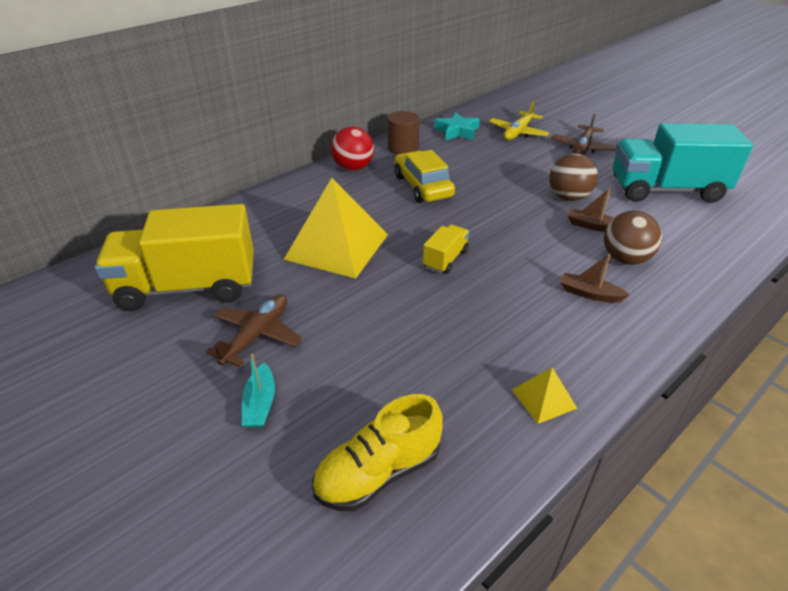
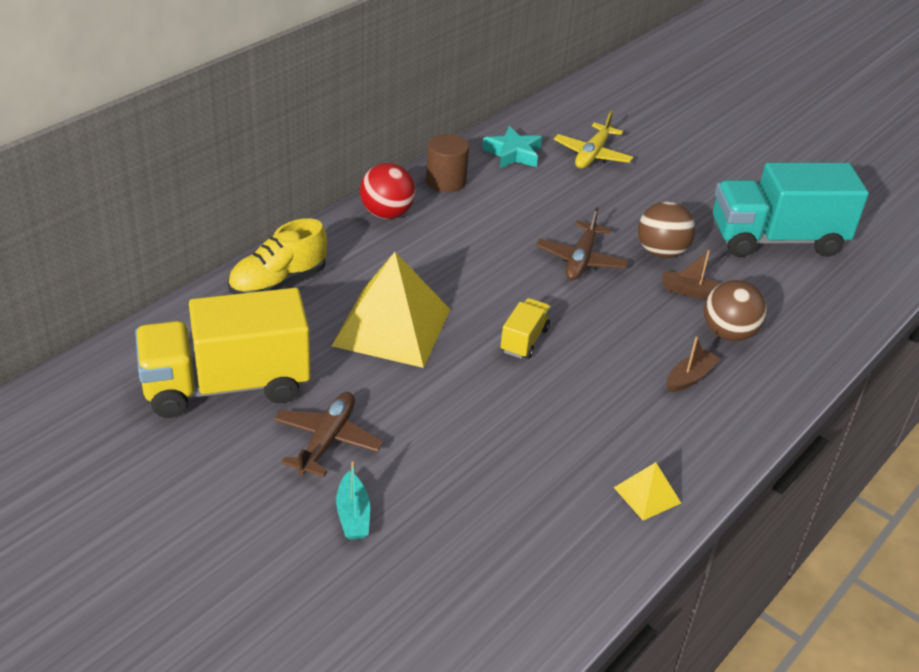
camera: 10 degrees left, 0 degrees up
(378, 473) = (491, 575): yellow shoe -> yellow shoe (278, 283)
(423, 186) = (481, 240): yellow car -> none
(582, 148) = (675, 178): brown plane -> brown plane (581, 260)
(589, 294) = (690, 377): brown boat -> brown boat turned 120 degrees clockwise

